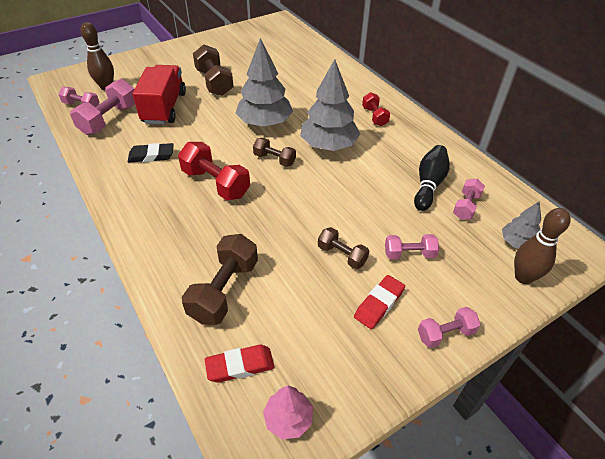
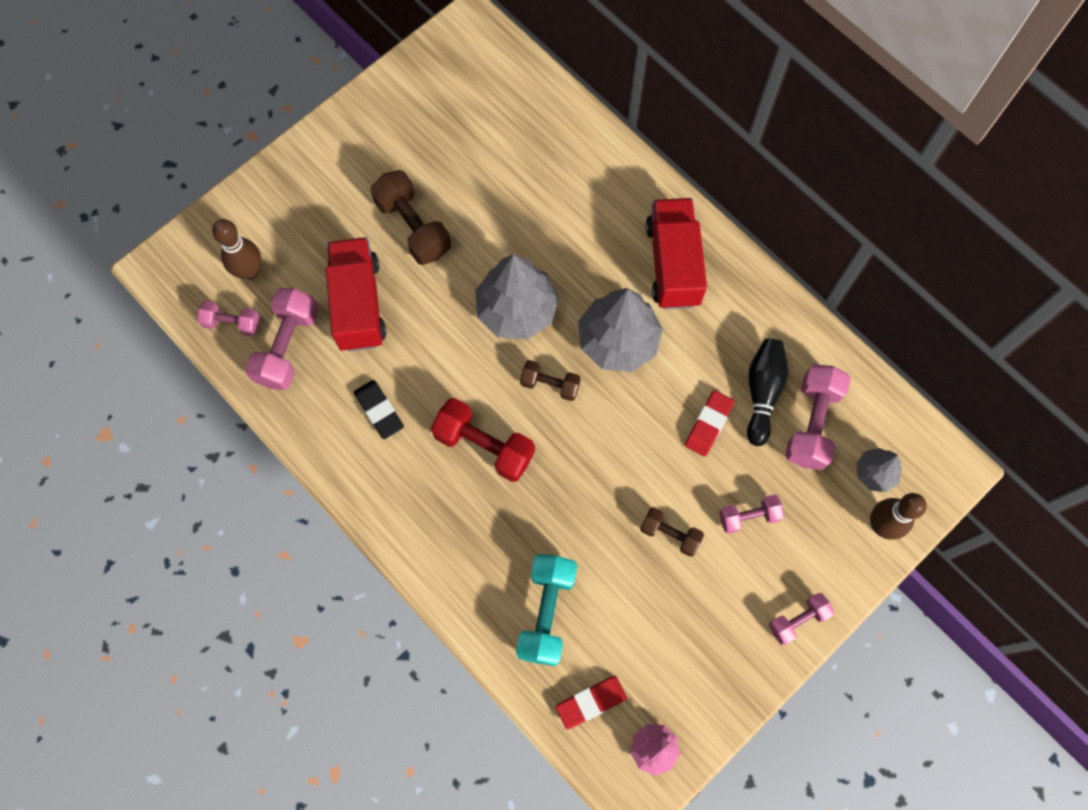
camera: 10 degrees left, 25 degrees up
(151, 156) = (379, 410): black eraser -> black eraser turned 75 degrees clockwise
(224, 290) = (547, 612): brown dumbbell -> turquoise dumbbell
(374, 116) = (673, 264): red dumbbell -> red truck
(379, 304) = (722, 596): red eraser -> red eraser (708, 424)
(466, 206) = (812, 423): pink dumbbell -> pink dumbbell, size x1.69

